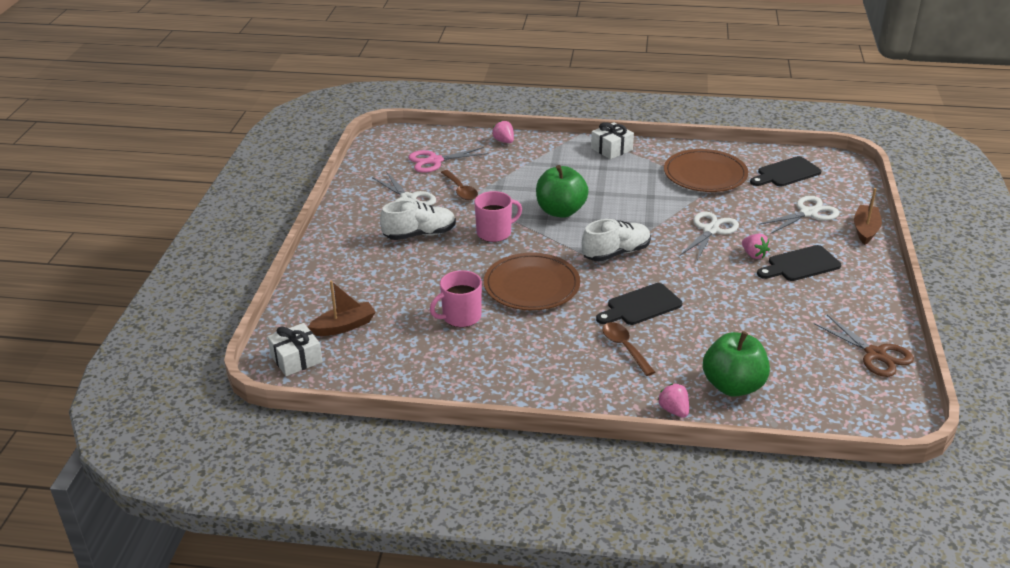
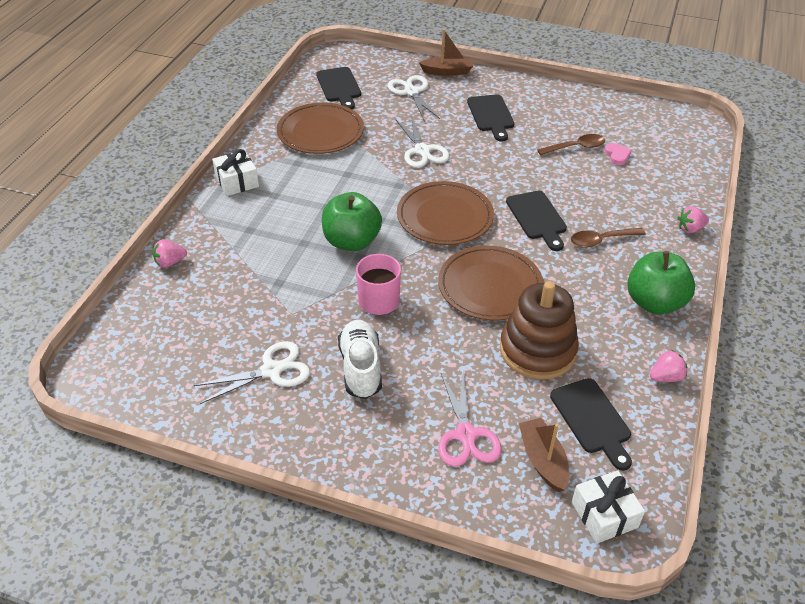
camera: 80 degrees left, 10 degrees up
(389, 350) = (592, 420): none -> black cutting board
(435, 161) = (186, 333): pink scissors -> pink scissors (466, 434)
(460, 190) = (272, 317): brown spoon -> brown spoon (576, 147)
(461, 317) = (537, 350): pink mug -> brown stacking toy
(616, 253) = (444, 217): white shoe -> brown plate
(710, 230) = (422, 150): white scissors -> white scissors turned 150 degrees counterclockwise
(733, 386) = (657, 190): green apple -> green apple (654, 302)
(754, 255) = (469, 136): pink strawberry -> pink strawberry (666, 377)
(781, 355) = (617, 155): none -> pink heart
(865, 230) = (447, 71): brown boat -> brown boat turned 150 degrees clockwise
(875, 354) = (619, 112): brown scissors -> none

